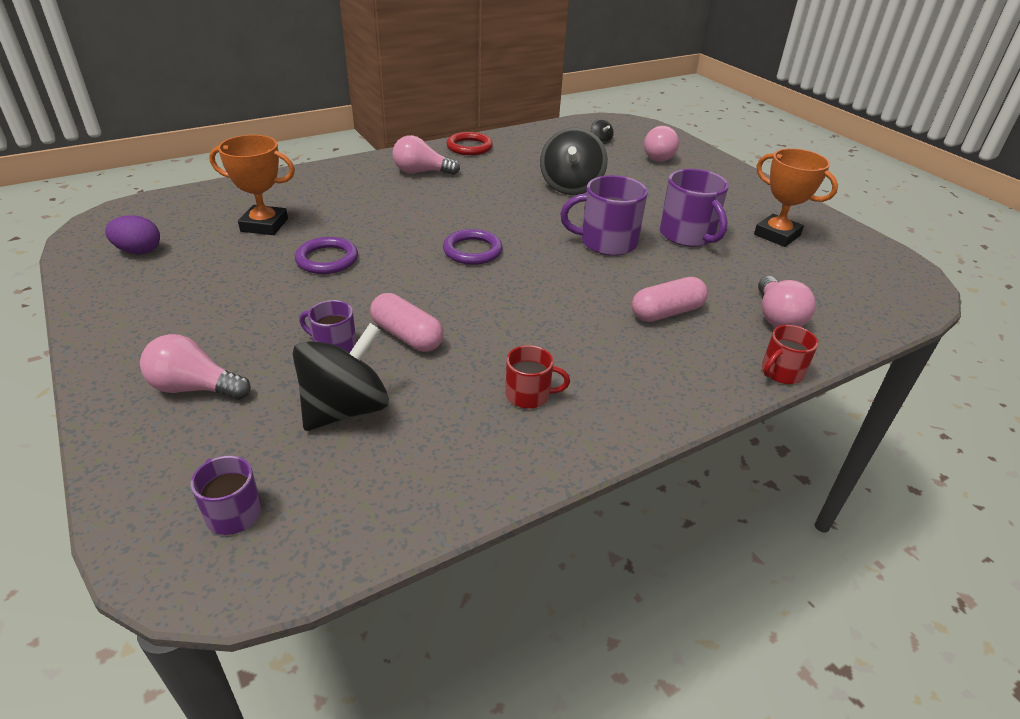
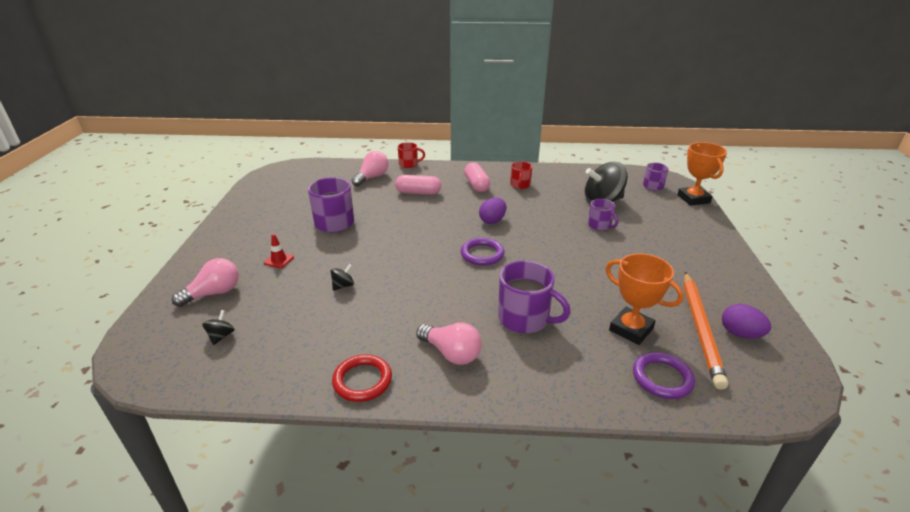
camera: 145 degrees left, 5 degrees down
(185, 244) = (701, 329): none -> orange pencil
(195, 388) = (674, 227): pink light bulb -> none
(327, 259) = (586, 278): purple ring -> purple ring (662, 378)
(407, 336) = (558, 219): pink capsule -> pink capsule (476, 185)
(504, 300) = (492, 221): none -> purple egg
(529, 395) = (520, 185): red mug -> red mug turned 120 degrees counterclockwise
(571, 186) = (343, 286): black spinning top -> black spinning top, size x0.44
(606, 242) = (390, 233): purple mug -> purple mug (525, 318)
(663, 188) = (279, 260): none -> red traffic cone
(777, 235) = (285, 206): orange trophy -> orange trophy (693, 199)

